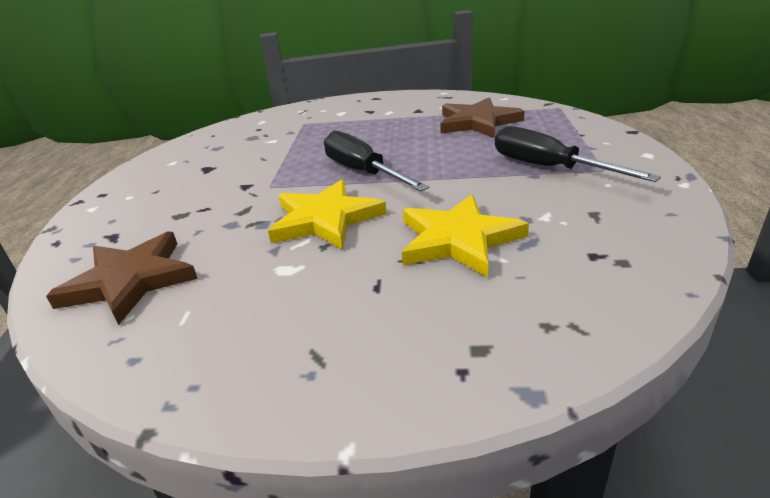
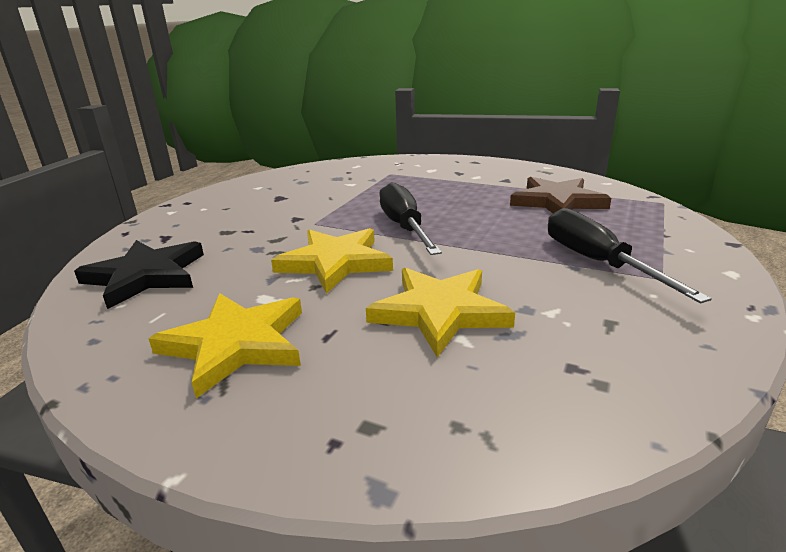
camera: 20 degrees right, 5 degrees down
(130, 280) = (146, 276): brown star -> black star
(296, 318) = (236, 344): none -> yellow star

